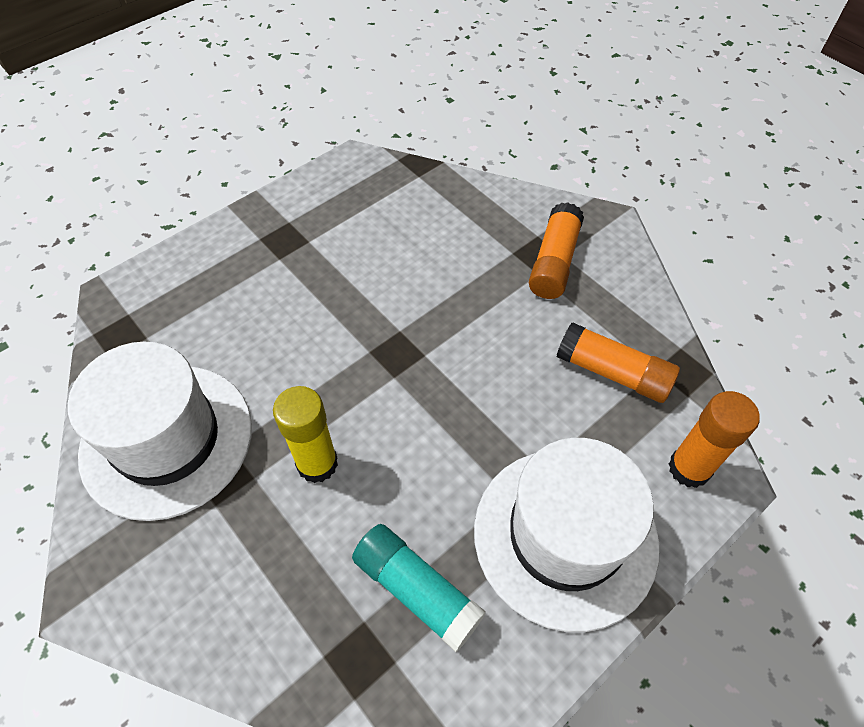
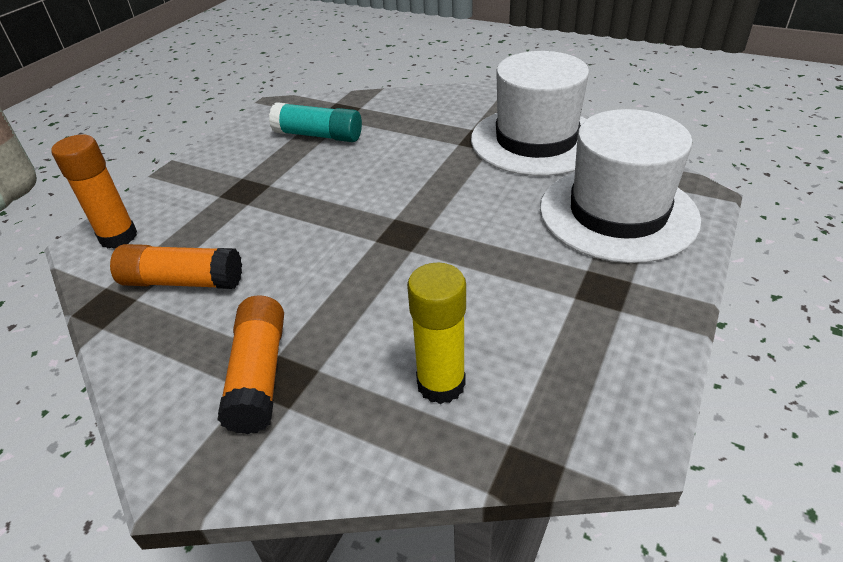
camera: 160 degrees right, 15 degrees down
(317, 463) = (419, 160): yellow glue stick -> yellow glue stick (441, 384)
(565, 536) = (224, 178): white hat -> white hat (617, 213)

